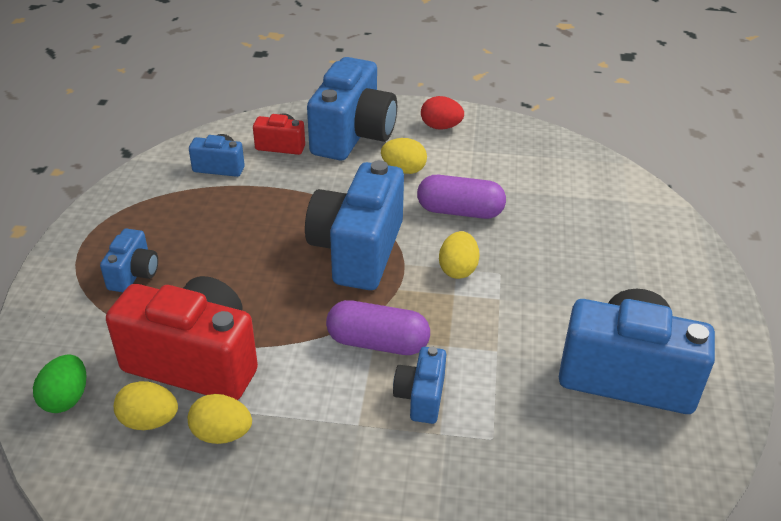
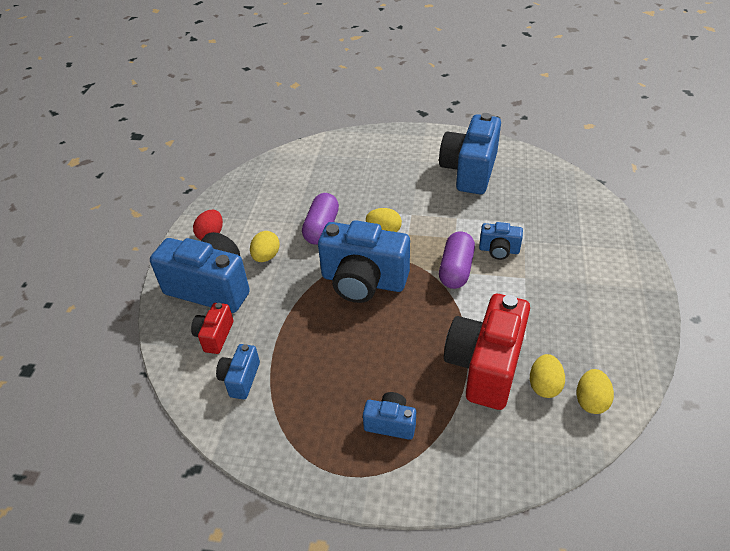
camera: 85 degrees left, 5 degrees up
(66, 399) = (534, 443): green egg -> none
(222, 434) = (547, 343): yellow egg -> yellow egg (591, 401)

